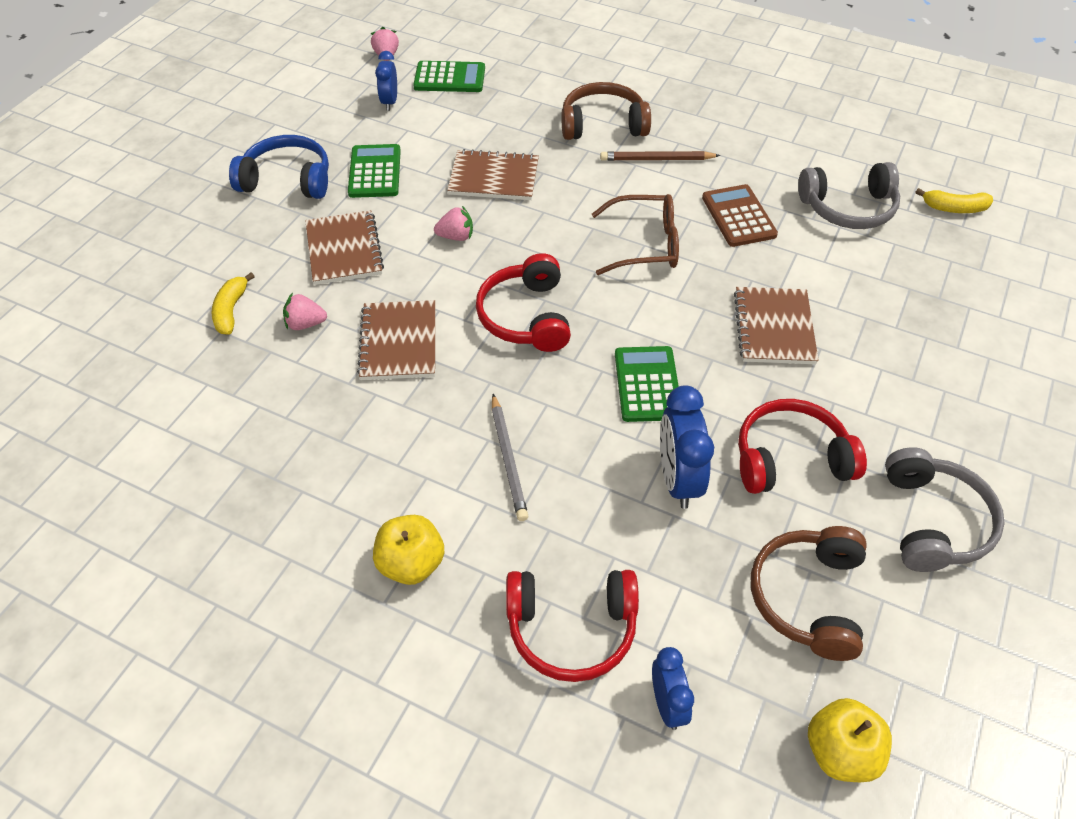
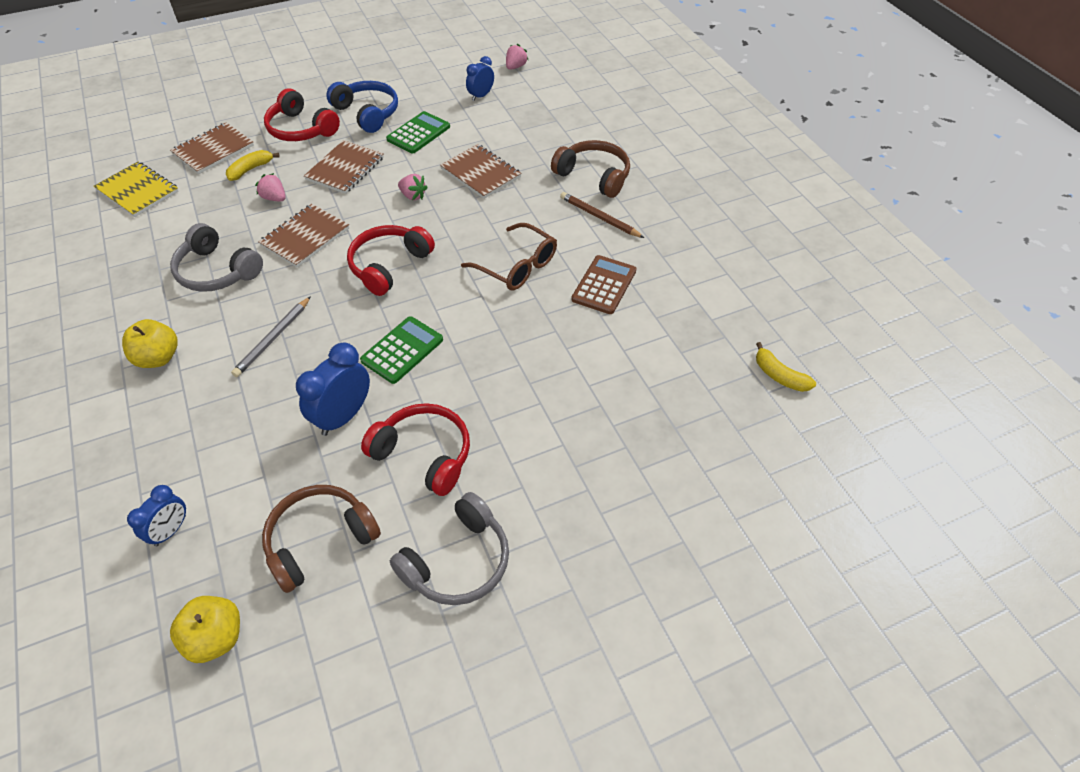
camera: 40 degrees right, 0 degrees up
(115, 414) = (138, 191): none -> yellow notebook
(449, 78) = (535, 98): green calculator -> none
(571, 628) = (182, 451): red headphones -> red headphones (301, 129)
(774, 327) = (527, 369): brown notebook -> brown notebook (213, 150)
(848, 208) = (693, 326): grey headphones -> grey headphones (217, 271)

